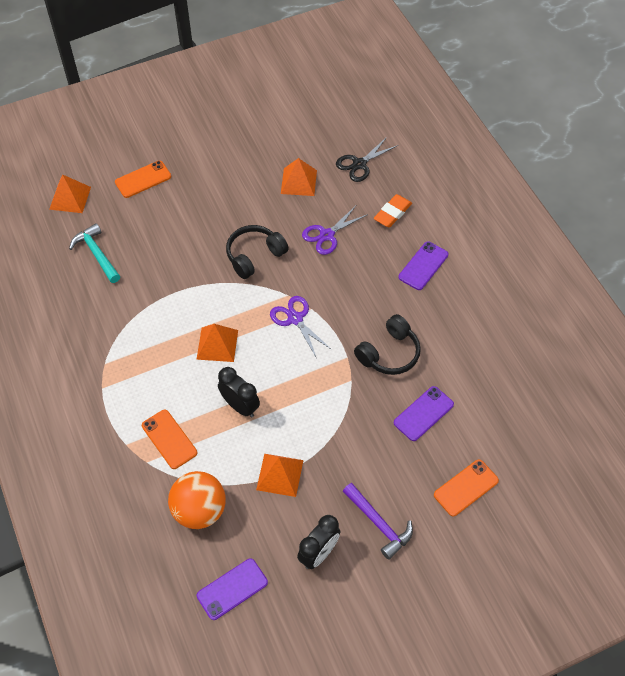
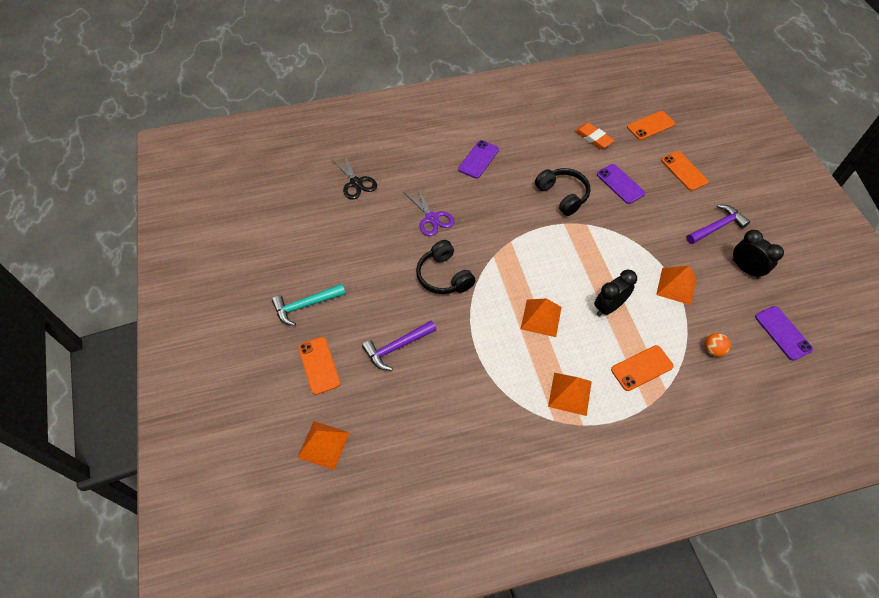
camera: 80 degrees left, 0 degrees up
(96, 254) = (411, 420): turquoise hammer -> turquoise hammer (305, 306)
(168, 231) = (397, 347): none -> purple hammer
(199, 510) = (713, 350): orange ball -> orange ball, size x0.47
(295, 319) = (520, 254): purple scissors -> none
(299, 182) = (363, 230): orange pyramid -> orange pyramid (570, 393)
(392, 213) = (418, 169): orange eraser -> orange eraser (593, 138)
(423, 266) = (478, 159): purple phone -> purple phone turned 75 degrees clockwise
(539, 448) = (650, 126): none -> orange phone

